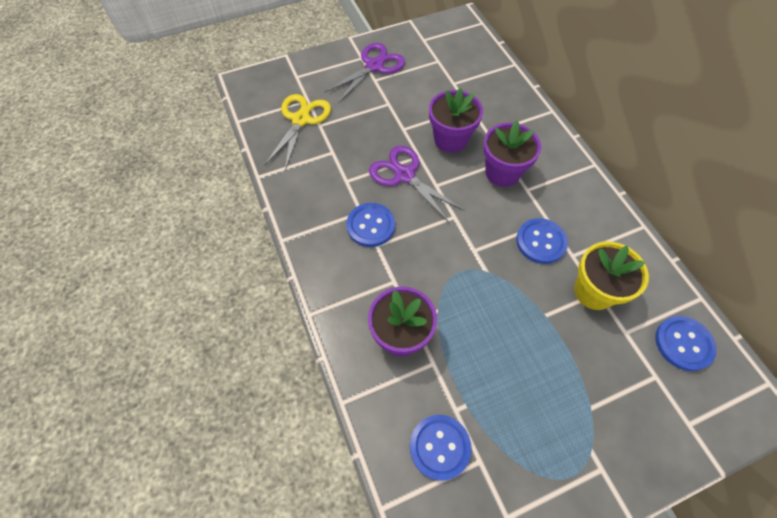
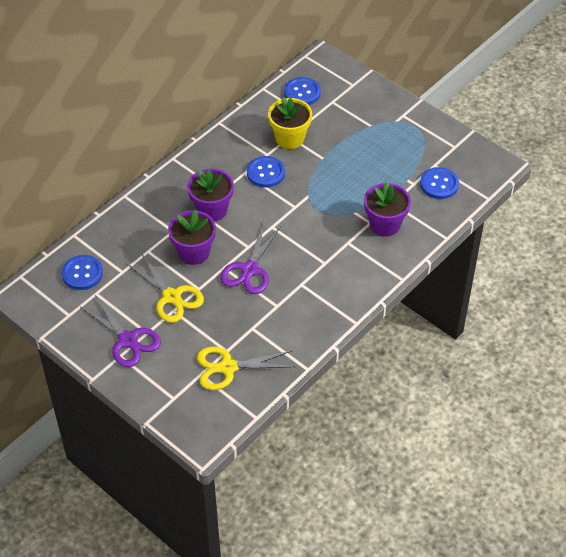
camera: 115 degrees left, 10 degrees down
(370, 226) = (310, 273): blue button -> blue button (82, 273)
(374, 66) = (128, 340): purple scissors -> purple scissors turned 150 degrees counterclockwise
(404, 107) = (171, 297): none -> yellow scissors

